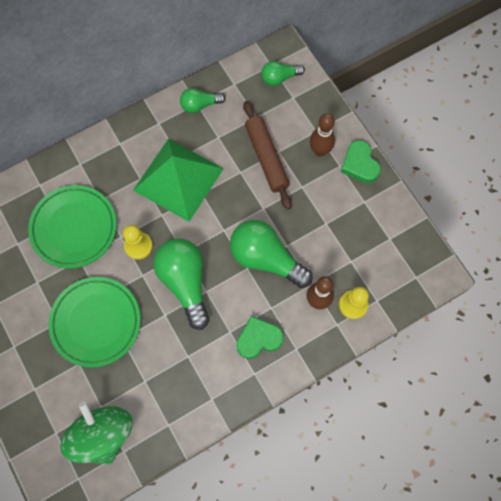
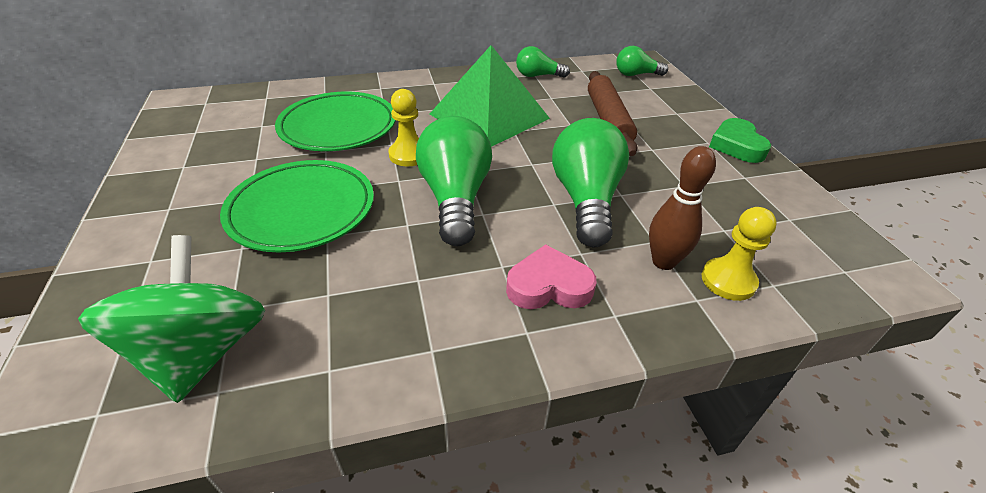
camera: 15 degrees right, 30 degrees down
(258, 339) = (549, 286): green heart -> pink heart
(266, 258) = (586, 200): green light bulb -> green light bulb turned 45 degrees clockwise
(320, 151) = (681, 127): brown bowling pin -> none

